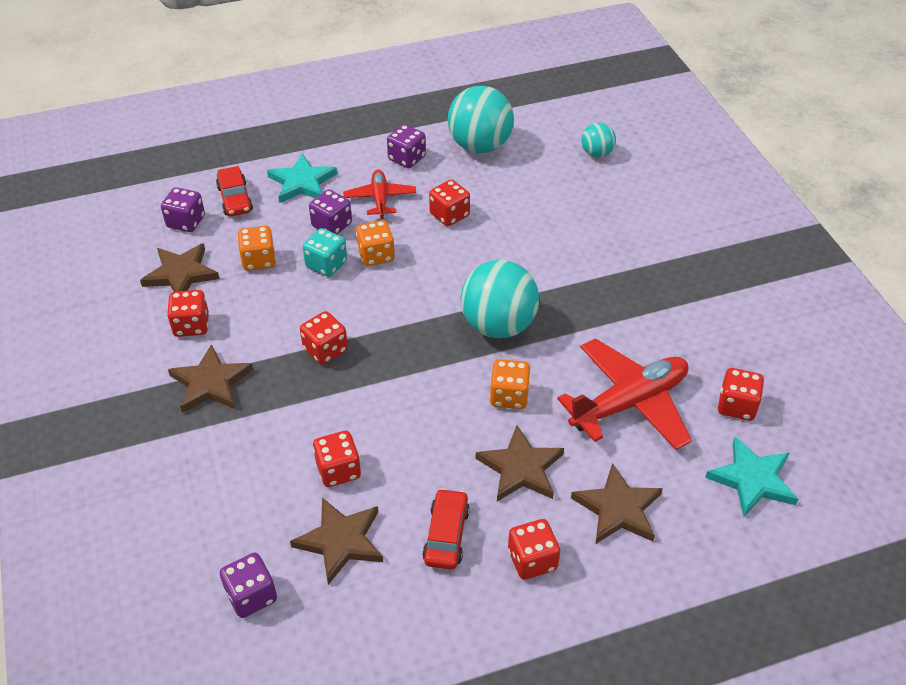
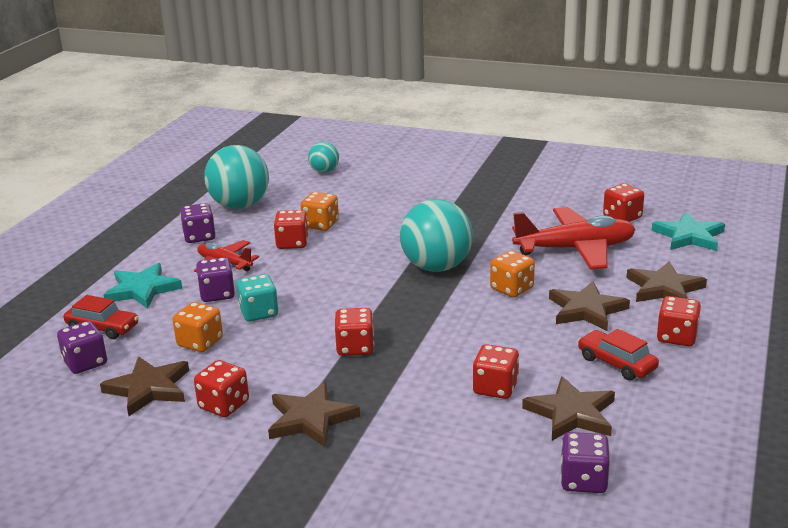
camera: 50 degrees left, 20 degrees down
(376, 255) = (285, 288): orange dice -> orange dice (320, 225)
(629, 403) = (575, 249): red plane -> red plane turned 75 degrees clockwise

